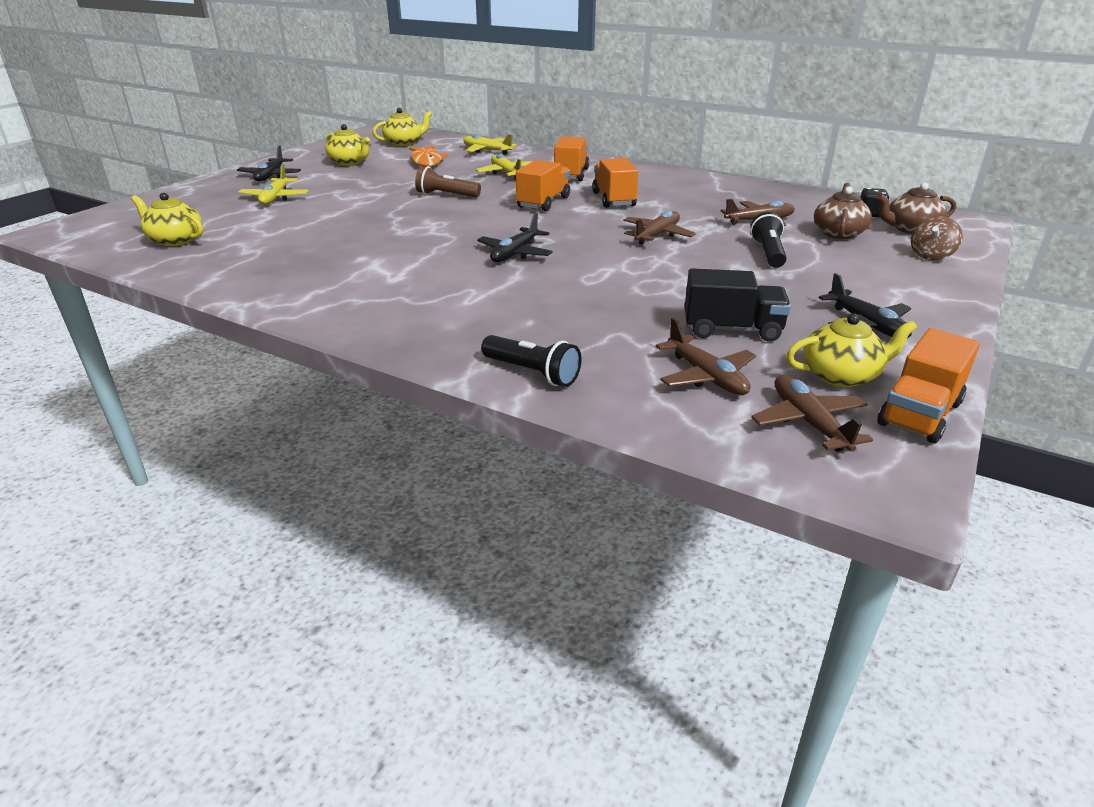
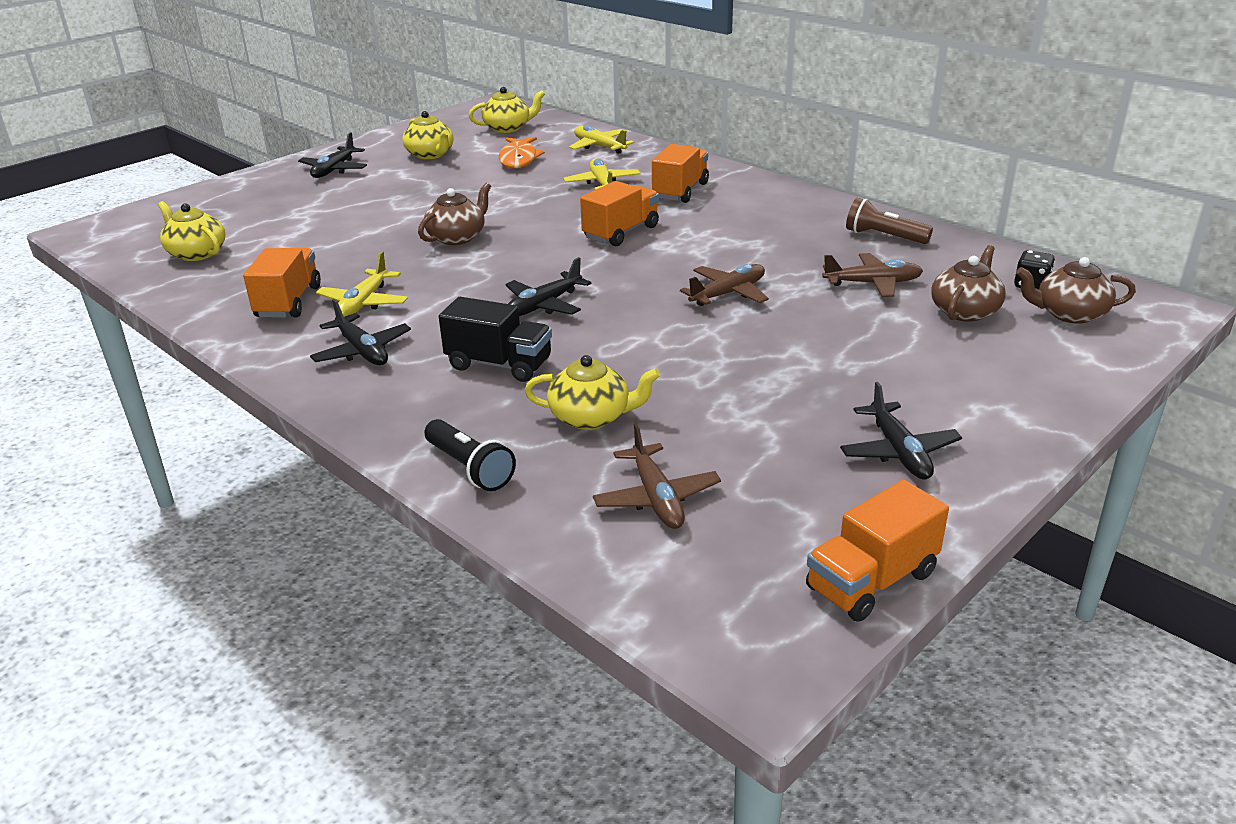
camera: 15 degrees right, 0 degrees up
(275, 198) = (324, 202): yellow plane -> yellow plane (364, 303)
(377, 297) = (362, 351): none -> black plane
(409, 214) = (457, 237): none -> brown teapot
(446, 195) = (513, 213): brown flashlight -> brown flashlight (883, 236)
(613, 199) = (709, 234): orange truck -> orange truck (288, 302)
(732, 329) = (728, 439): black truck -> black truck (499, 364)
(768, 253) = (849, 334): black flashlight -> none
(808, 422) = (732, 573): brown plane -> none
(841, 375) = (815, 517): yellow teapot -> yellow teapot (591, 417)
(931, 256) = (1064, 359): brown spinning top -> none

